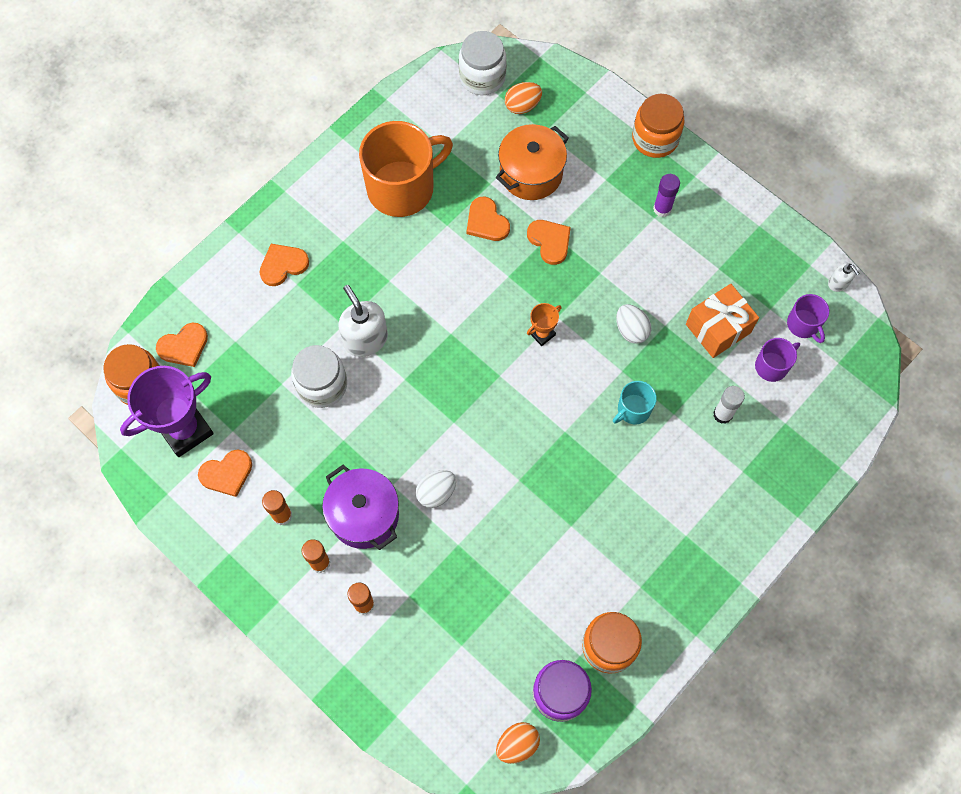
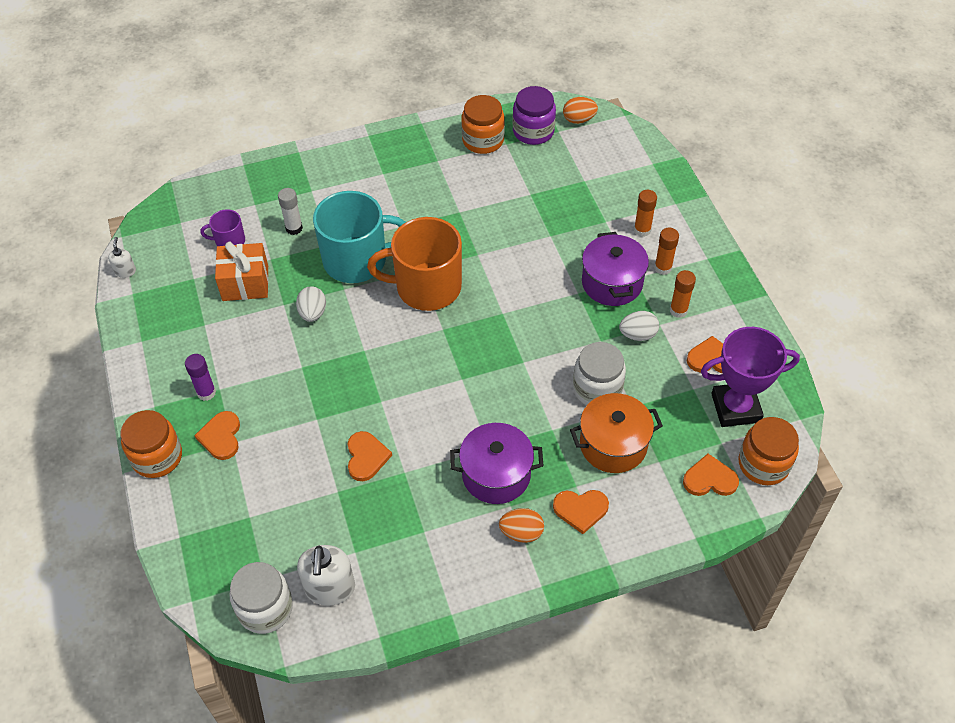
camera: 150 degrees left, 15 degrees down
(365, 339) = (539, 408): white soap dispenser -> white soap dispenser (330, 588)
(369, 260) = (496, 475): none -> purple pot
(402, 187) = (422, 529): orange mug -> orange mug (426, 287)
(436, 492) = (546, 273): white egg -> white egg (638, 335)
(522, 106) = (249, 554): orange egg -> orange egg (521, 532)
(531, 173) = (293, 481): orange pot -> orange pot (613, 445)
(542, 334) = (386, 343): orange trophy -> none
(550, 241) = (323, 412): orange heart -> orange heart (221, 437)
(633, 410) = (357, 260): turquoise mug -> turquoise mug, size x2.12
(803, 324) = (180, 256): purple mug -> none

